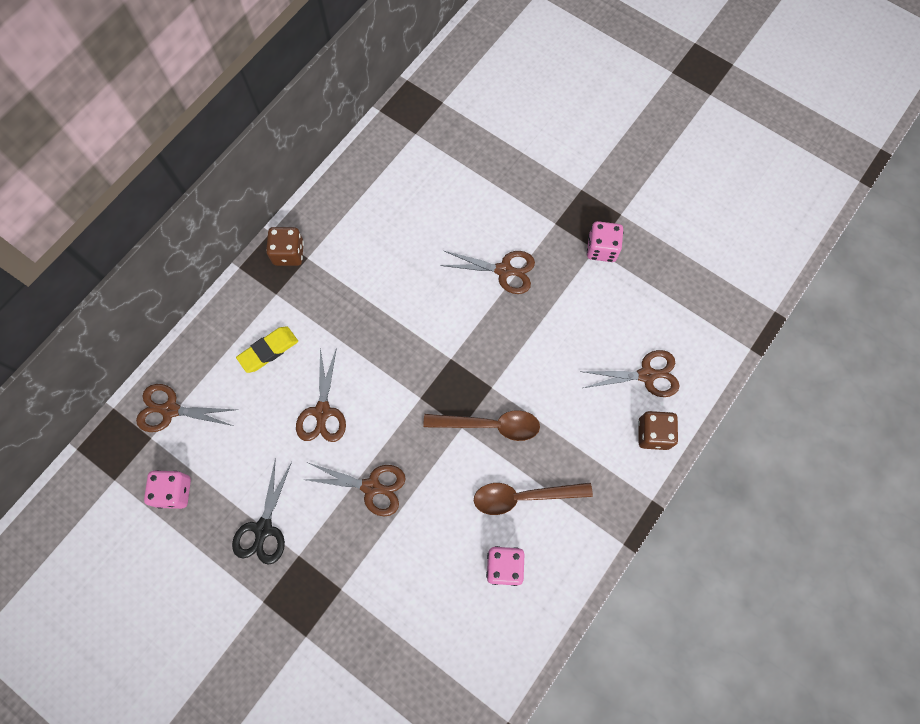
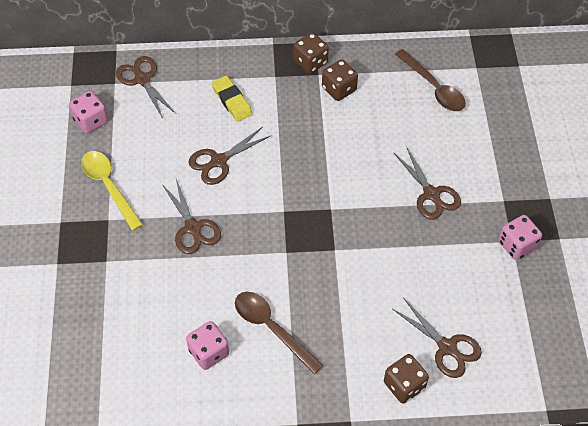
camera: 50 degrees right, 15 degrees down
(263, 528) = (109, 186): black scissors -> yellow spoon
(268, 350) = (232, 101): yellow eraser -> yellow eraser turned 45 degrees clockwise
(338, 254) = (339, 89): none -> brown dice
(490, 425) = (305, 268): brown spoon -> brown spoon (433, 87)

